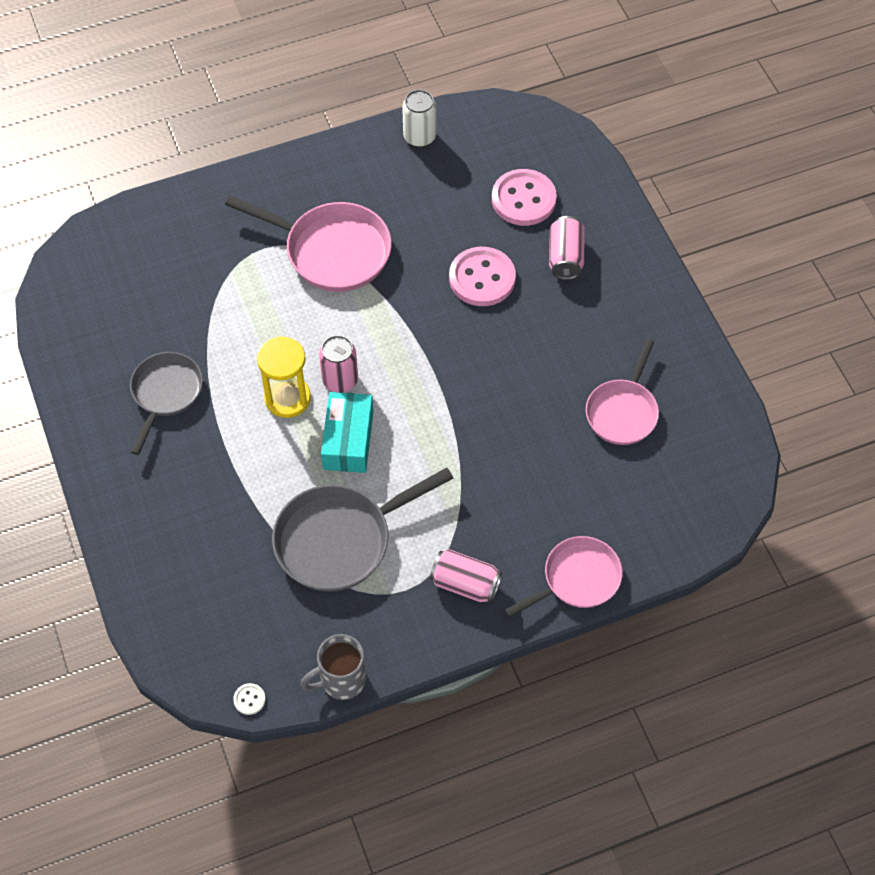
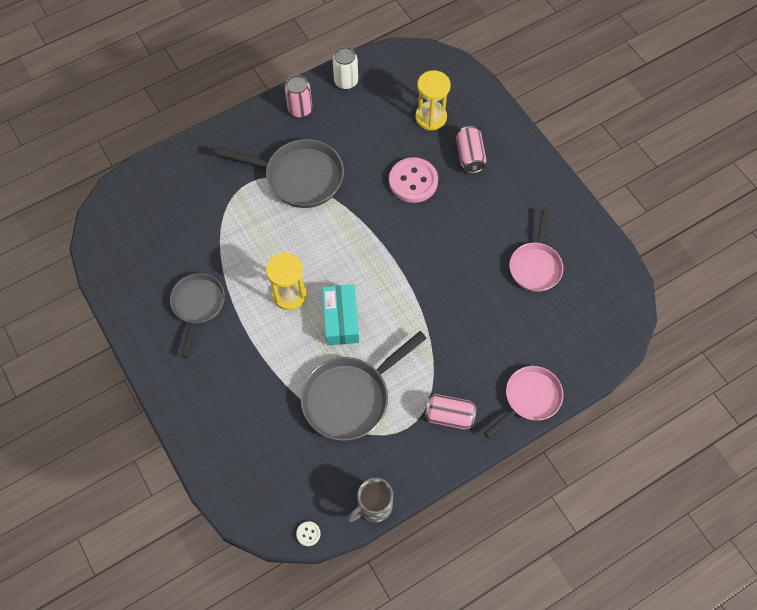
camera: 10 degrees left, 5 degrees up
(331, 251) = (299, 177): pink pan -> grey pan
(340, 380) = (325, 274): pink can -> pink can (300, 109)
(523, 199) = (431, 117): pink button -> yellow hourglass

